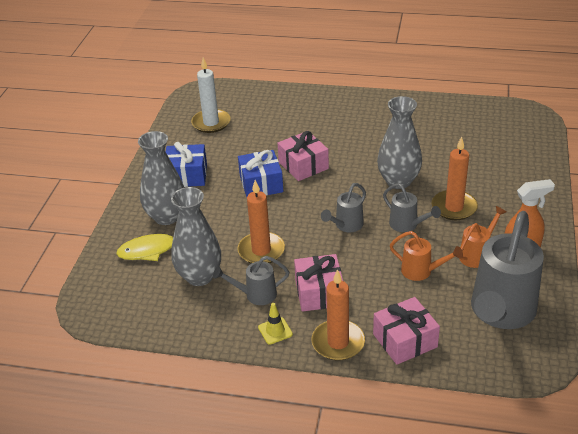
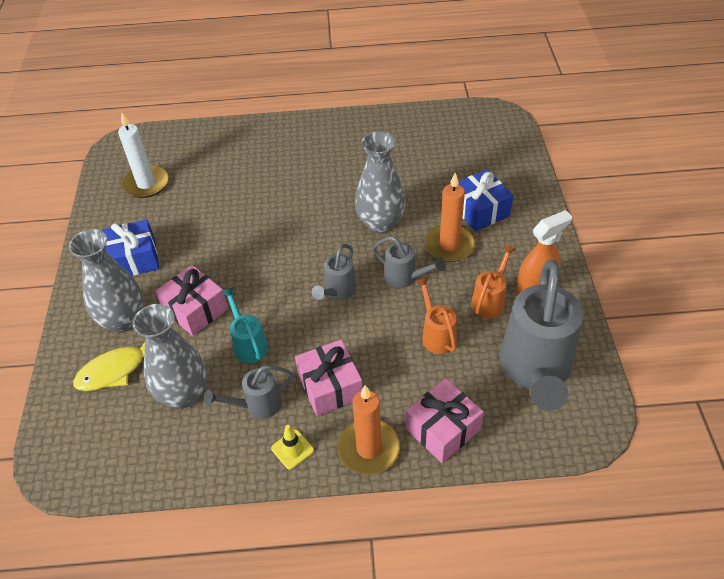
camera: 15 degrees left, 10 degrees up
(261, 184) = (226, 254): blue gift -> blue gift (480, 210)
(261, 250) = (248, 344): orange candle -> turquoise watering can
(303, 165) = (268, 221): pink gift -> pink gift (195, 309)
(421, 271) = (436, 335): orange watering can -> orange watering can turned 120 degrees counterclockwise

